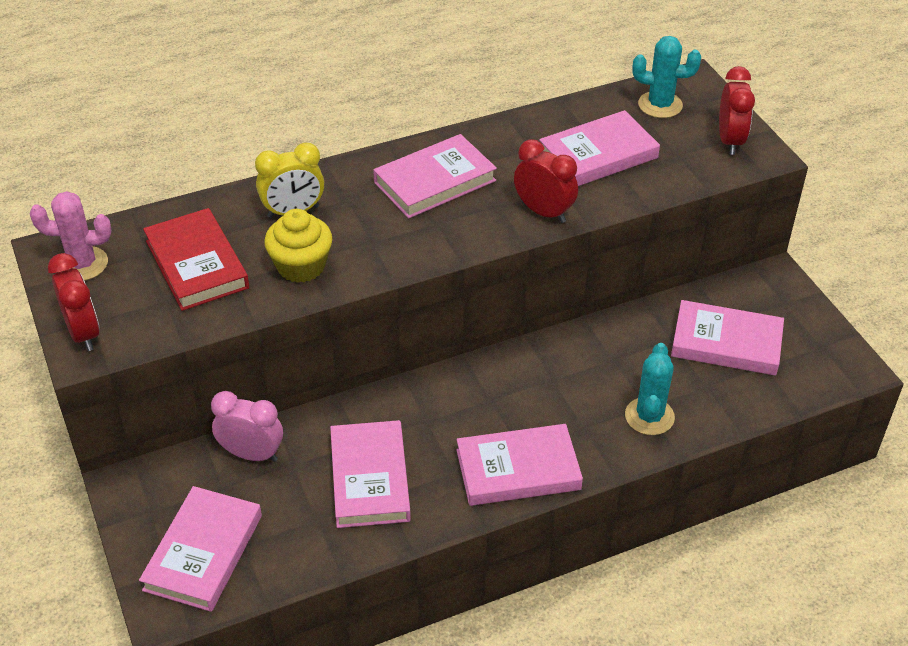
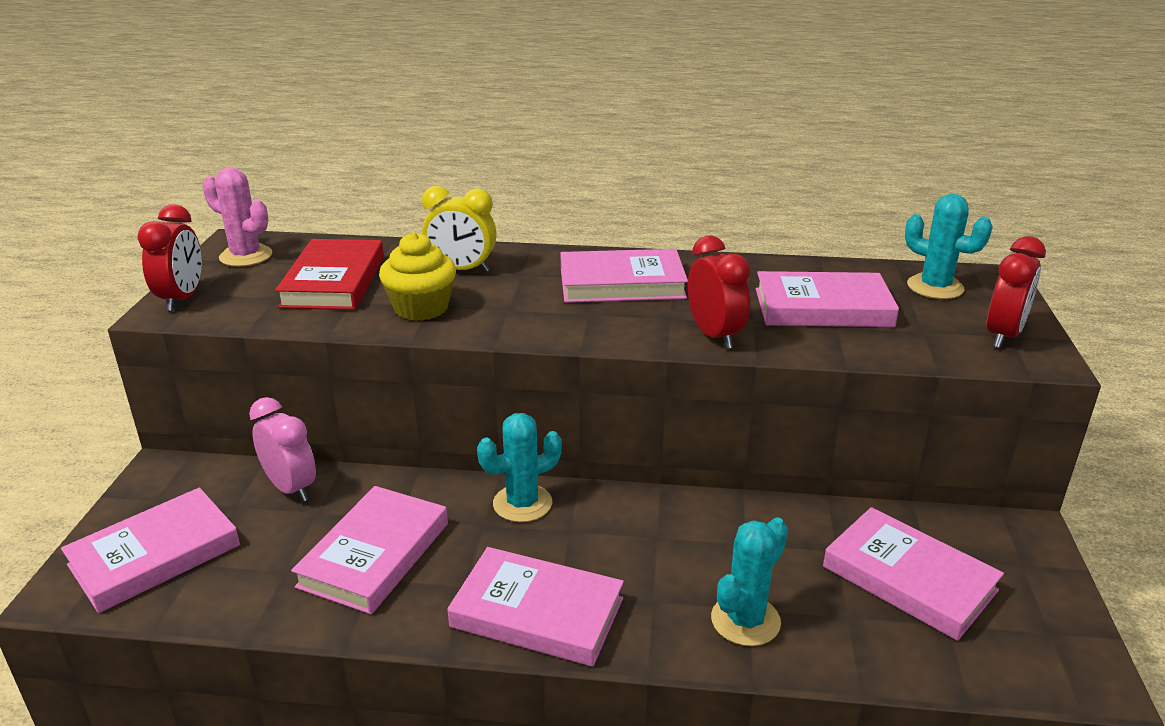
camera: 30 degrees right, 15 degrees down
(440, 392) = (522, 503): none -> turquoise cactus

